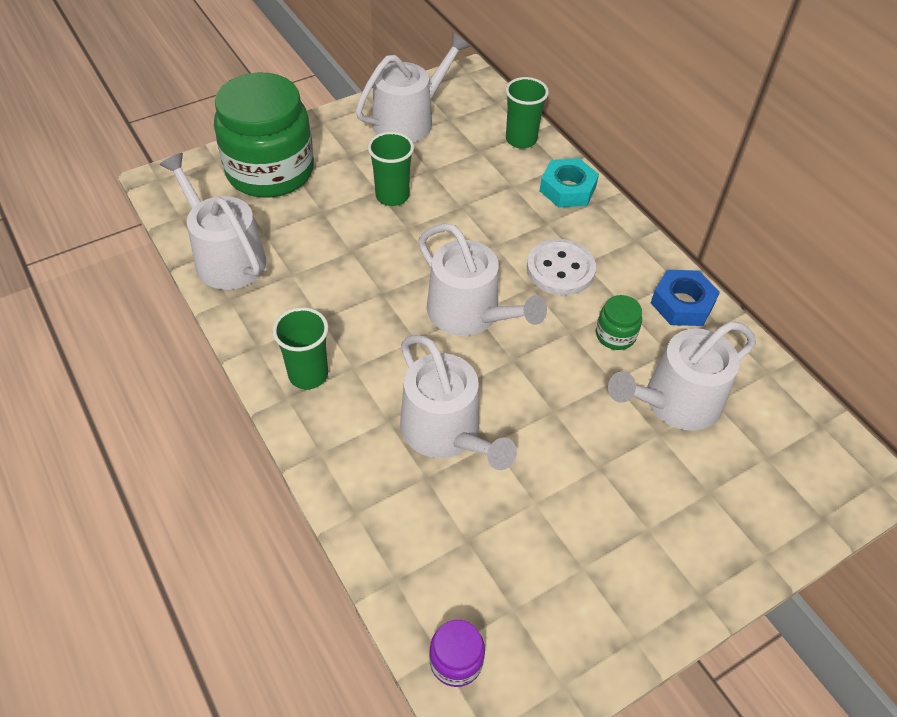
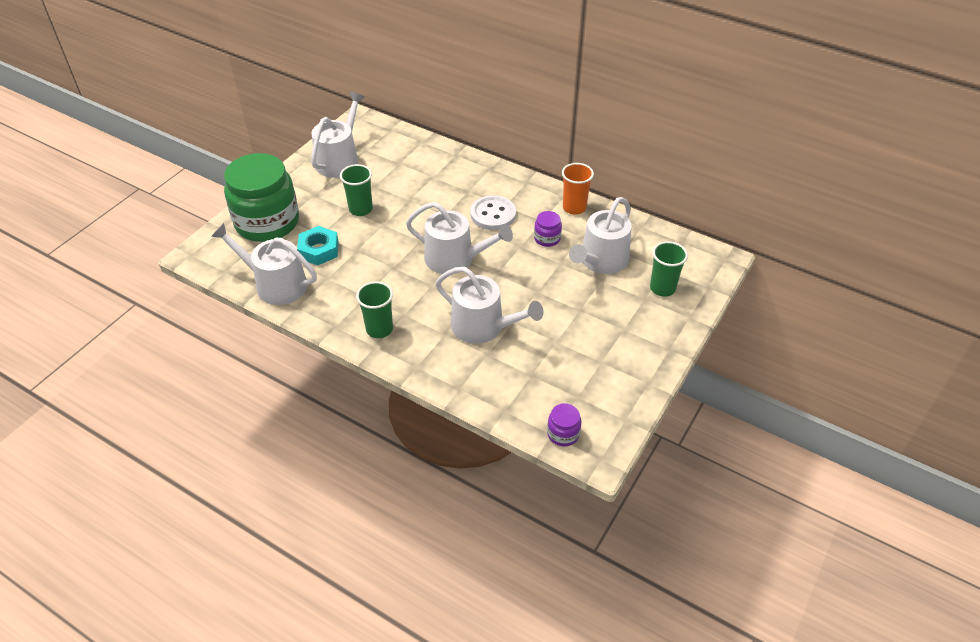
camera: 25 degrees left, 5 degrees down
(521, 140) = (421, 147): green cup -> green cup (662, 288)
(567, 189) = (468, 167): turquoise nut -> turquoise nut (319, 250)
(615, 335) = (547, 238): green jar -> purple jar
(682, 303) = (574, 208): blue nut -> orange cup

